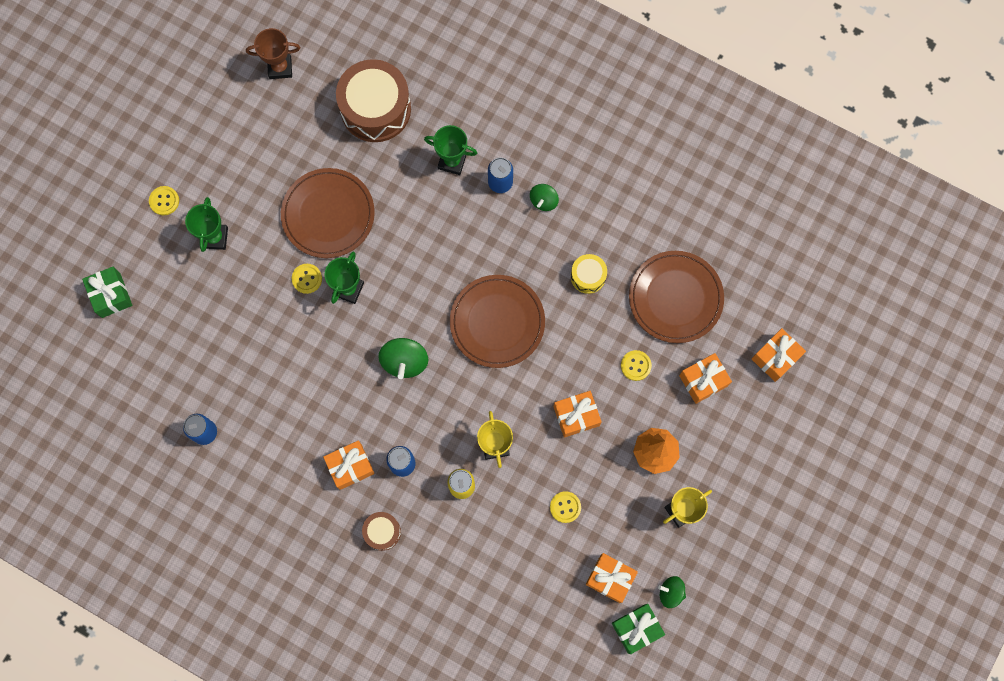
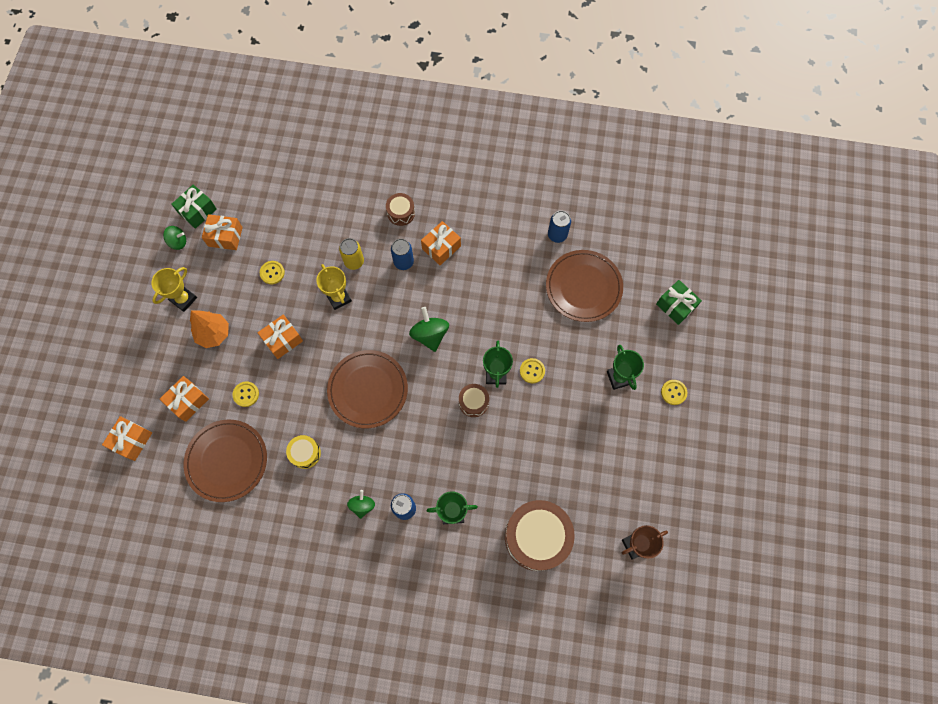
camera: 160 degrees right, 5 degrees down
(328, 214) = (537, 429): brown plate -> brown plate (583, 287)
(385, 267) = (473, 402): none -> brown drum

